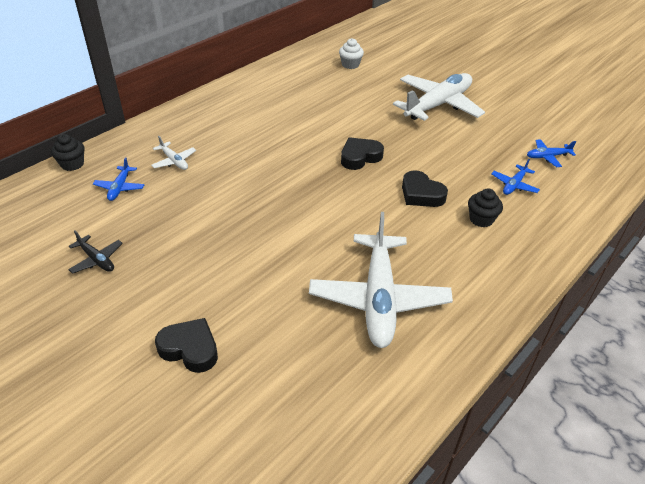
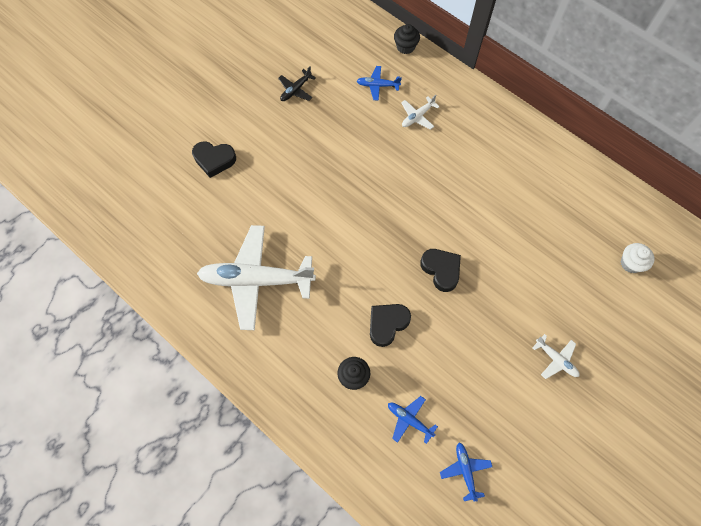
camera: 90 degrees right, 25 degrees up
(190, 349) = (214, 160): black heart -> black heart turned 75 degrees clockwise
(438, 105) = (556, 359): white plane -> white plane, size x0.43

